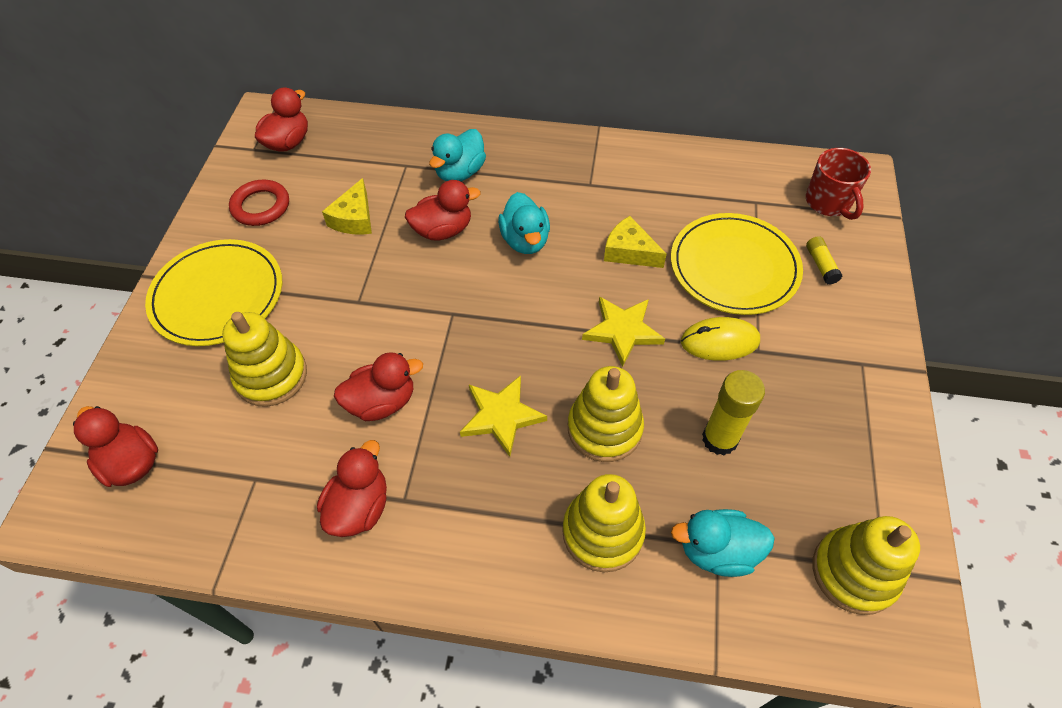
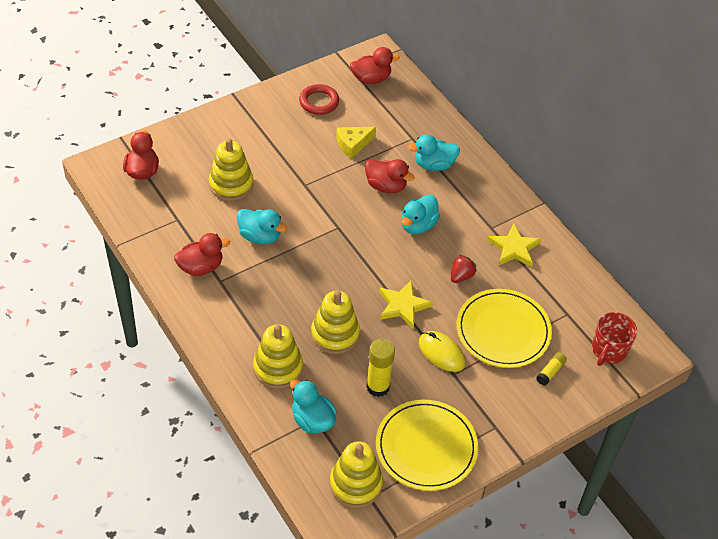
camera: 45 degrees right, 5 degrees down
(217, 295) = (251, 129): yellow plate -> yellow plate (426, 447)
(382, 402) = (260, 236): red duck -> turquoise duck
(501, 416) = (300, 288): yellow star -> yellow star (514, 248)
(629, 251) = (461, 276): yellow cheese -> red strawberry

